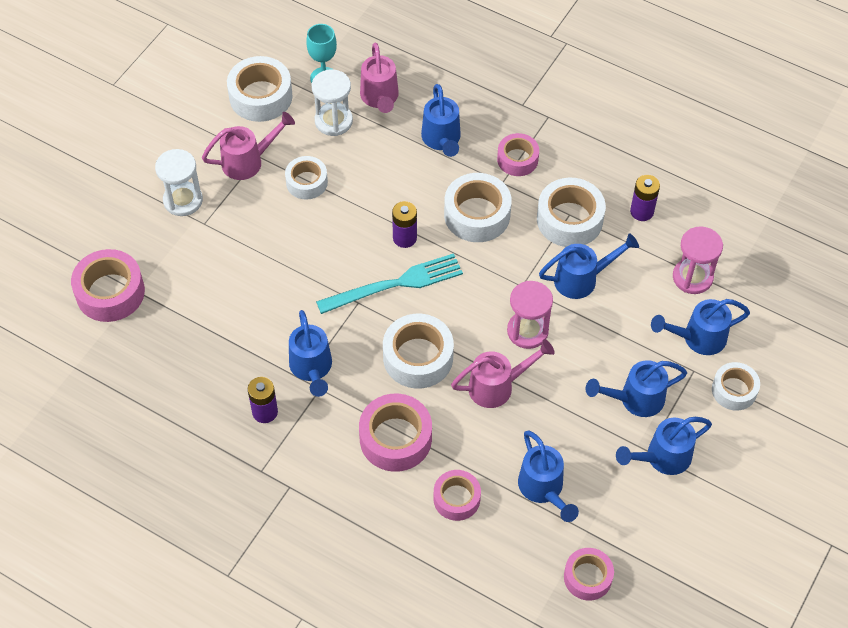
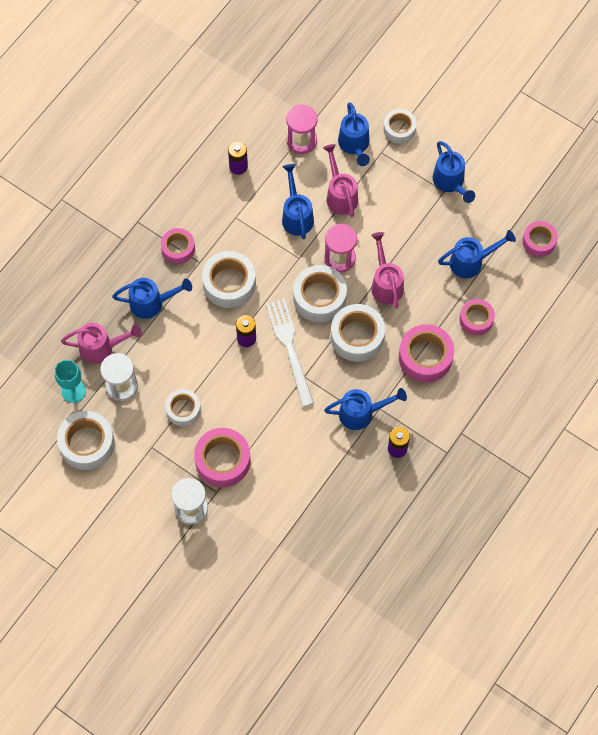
camera: 85 degrees left, 10 degrees up
(110, 292) = (278, 566): pink tape -> pink tape (223, 460)
(248, 161) = (156, 455): pink watering can -> pink watering can (340, 195)
(395, 284) = (290, 348): turquoise fork -> white fork
(569, 219) = (241, 218): white tape -> white tape (319, 297)
(636, 399) = (402, 193): blue watering can -> none

